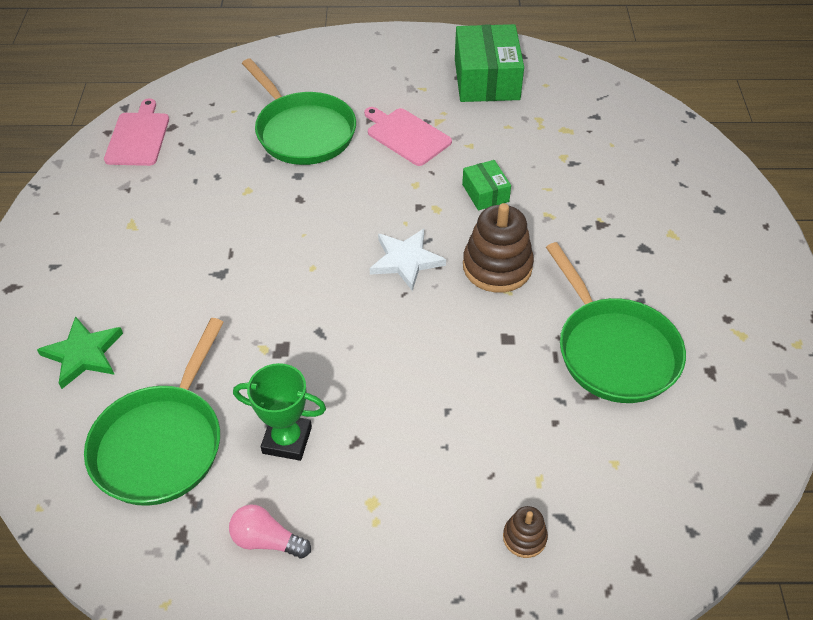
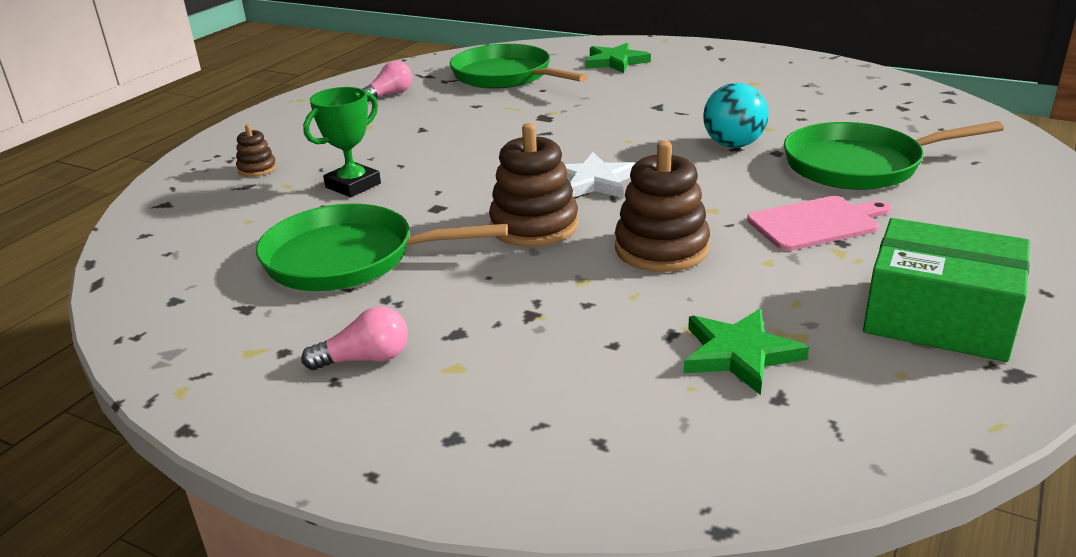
camera: 120 degrees right, 20 degrees down
(138, 137) = (890, 93): pink cutting board -> none
(287, 440) = (456, 109): green trophy -> green trophy (353, 185)
(293, 201) = (733, 145): none -> turquoise ball
(485, 193) = (661, 249): green box -> brown stacking toy
(572, 135) = (739, 354): none -> green star
(699, 275) = (365, 359): none -> pink light bulb

